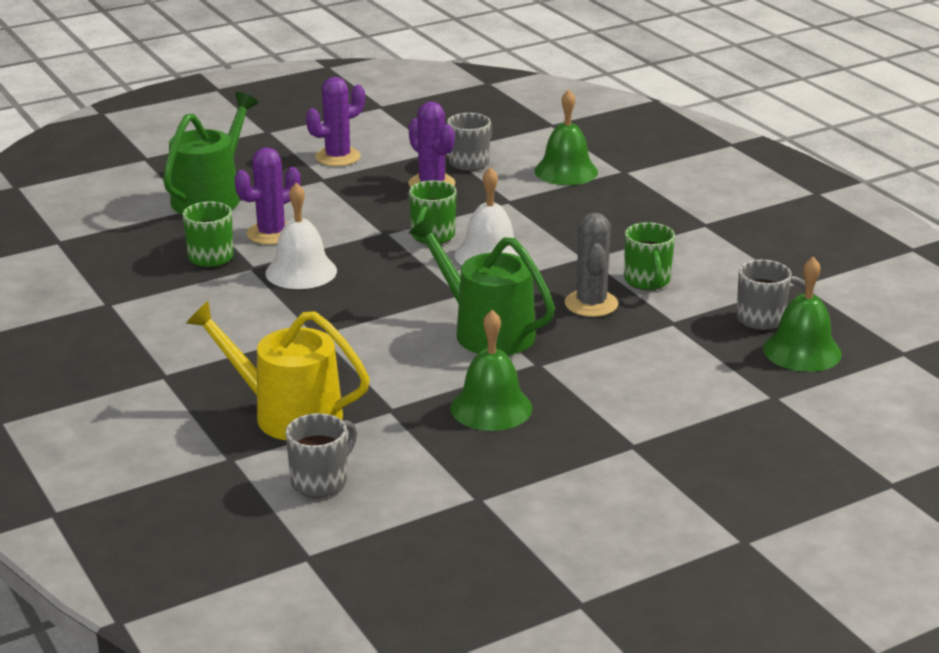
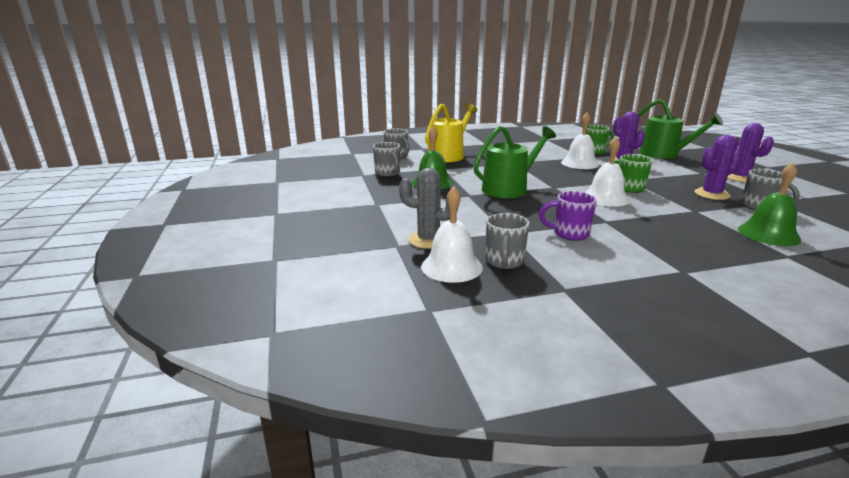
camera: 105 degrees right, 5 degrees down
(457, 468) = (388, 173): none -> grey mug
(591, 304) = (537, 214): grey cactus -> grey cactus (428, 240)
(647, 281) = (569, 234): green mug -> purple mug
(802, 351) = (451, 266): green bell -> white bell

